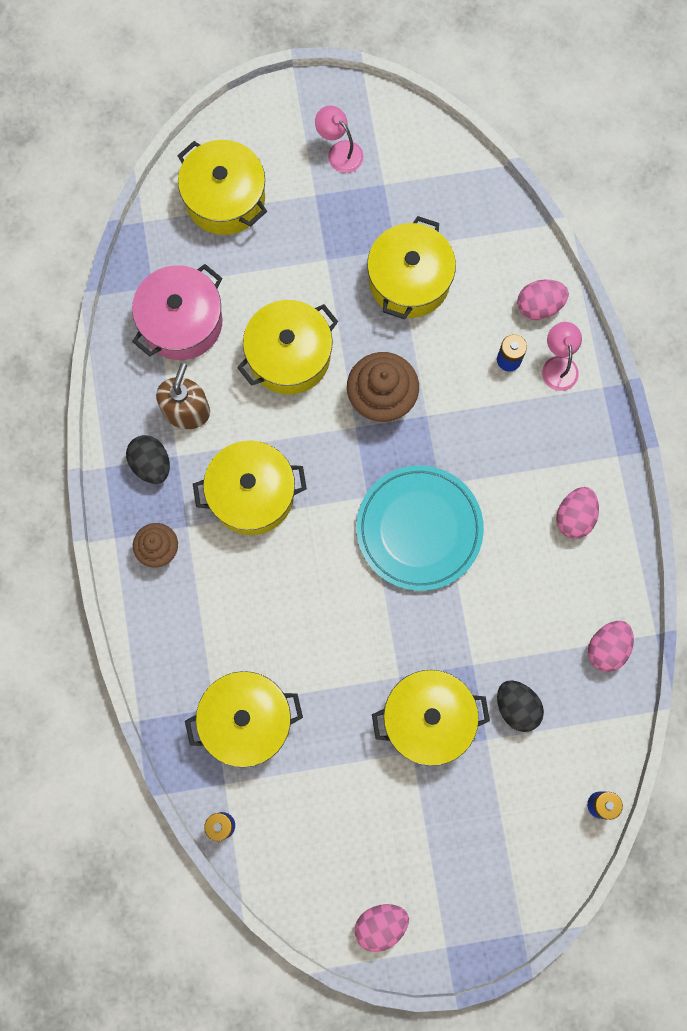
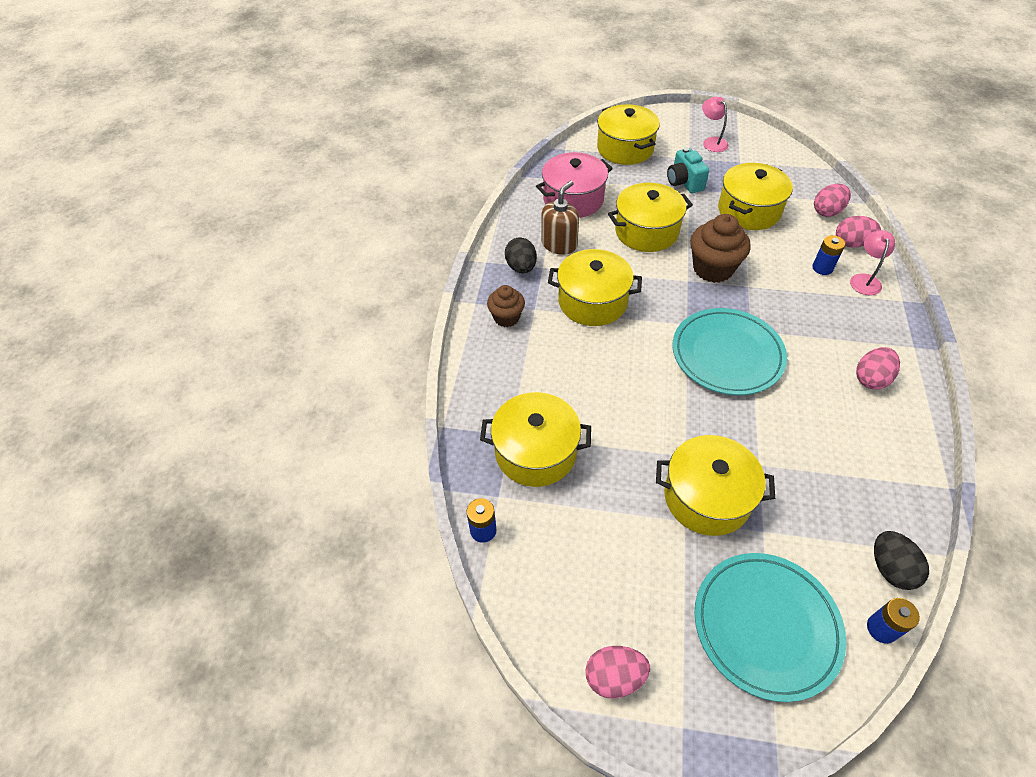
camera: 20 degrees right, 25 degrees down
(318, 248) = (684, 182): none -> turquoise camera
(501, 835) = (766, 626): none -> turquoise plate
(517, 707) = (798, 511): black egg -> black egg (890, 569)
(607, 648) = (897, 486): pink egg -> pink egg (827, 211)

